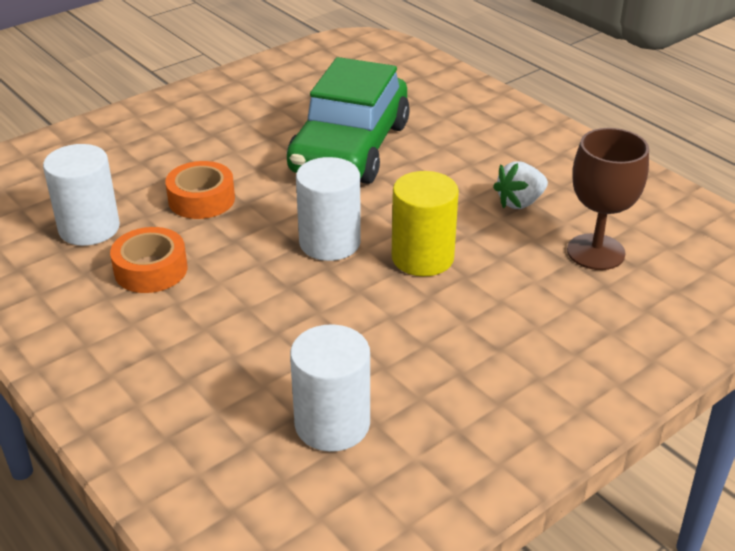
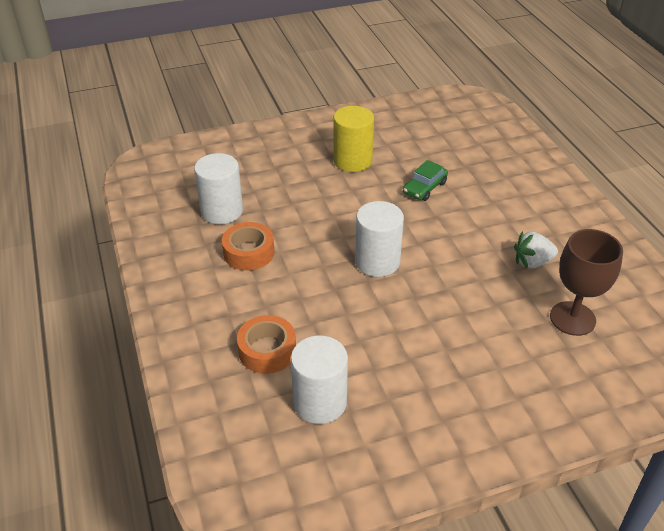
camera: 20 degrees right, 5 degrees up
(201, 199) = (303, 206): orange tape -> orange tape (267, 351)
(350, 148) = (424, 188): green car -> green car, size x0.40
(422, 258) = (438, 290): yellow cylinder -> yellow cylinder (352, 161)

